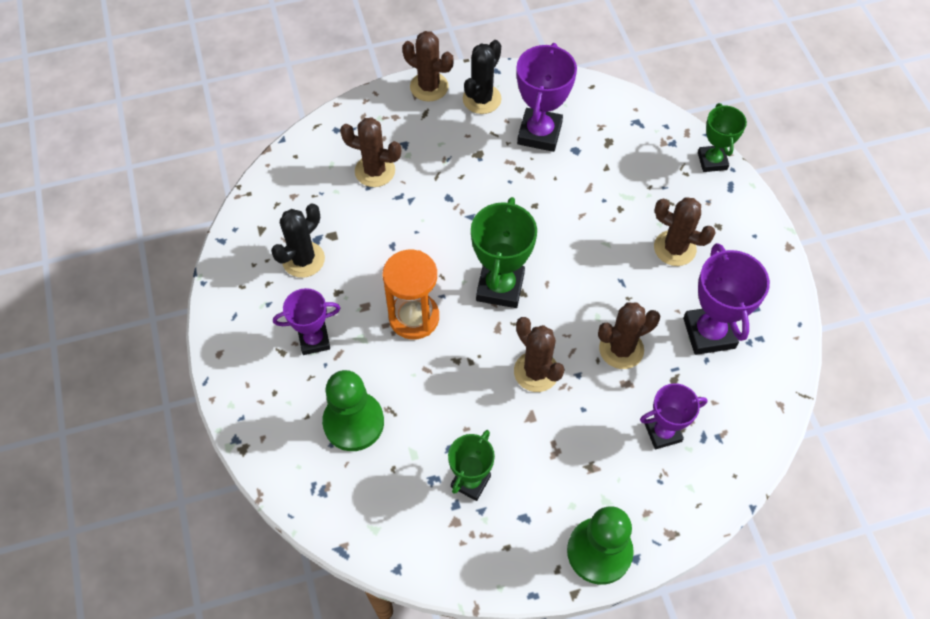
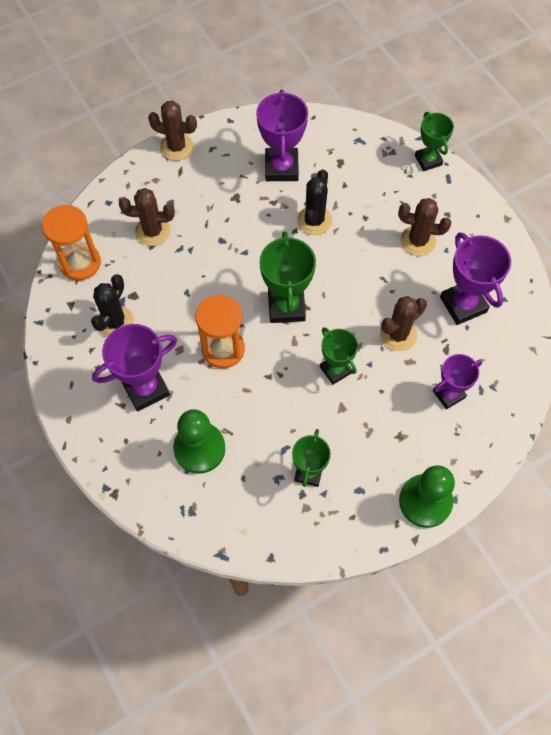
camera: 15 degrees left, 5 degrees up
(285, 187) = (80, 263): none -> orange hourglass
(314, 340) = (145, 388): purple trophy -> purple trophy, size x1.54
(482, 99) = (224, 148): black cactus -> black cactus (314, 220)
(536, 372) = (335, 370): brown cactus -> green trophy

